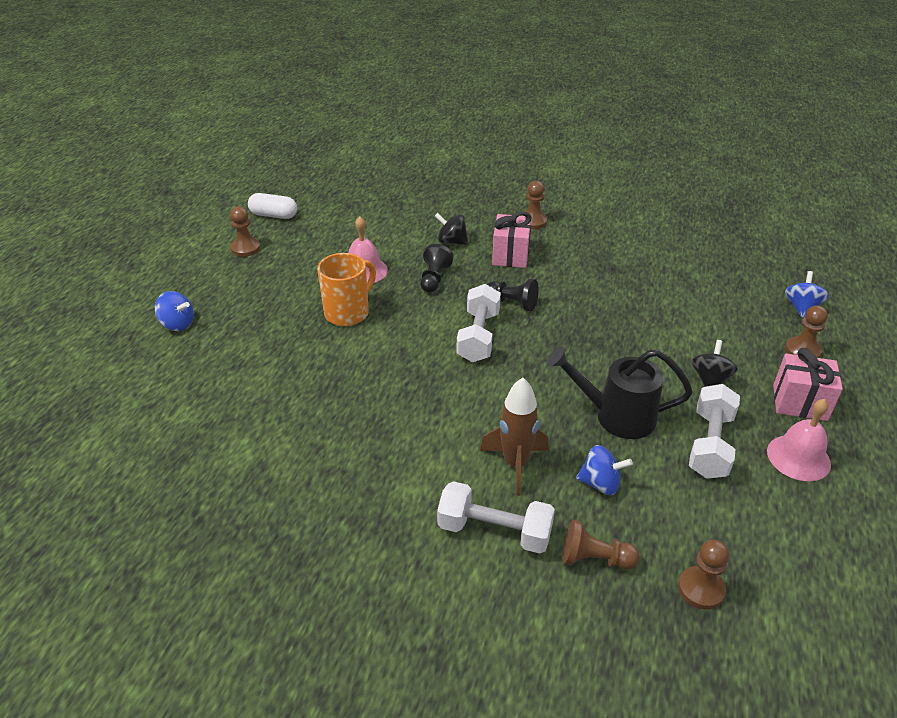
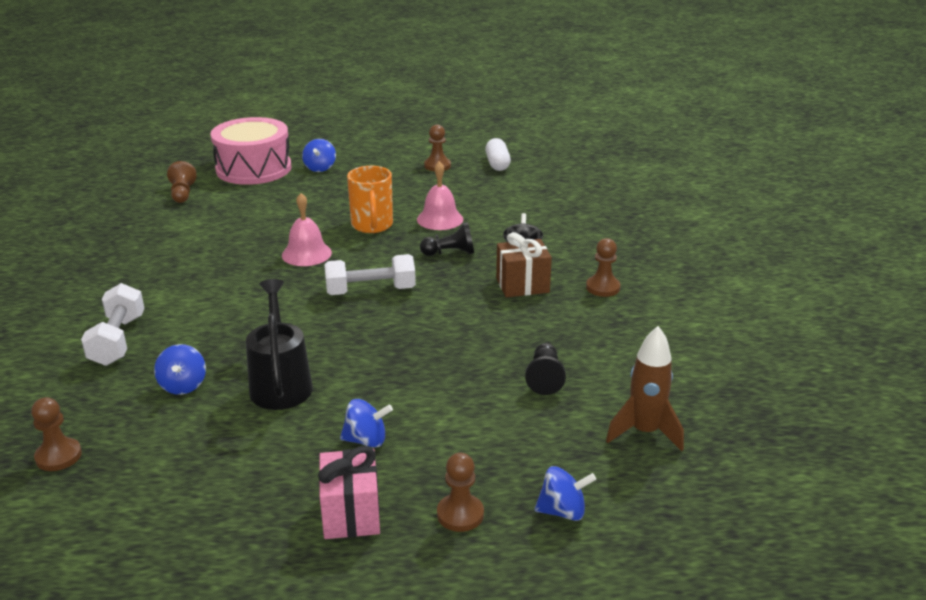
camera: 70 degrees right, 10 degrees down
(129, 375) = (254, 169): none -> pink drum
(348, 312) = (372, 225): orange mug -> orange mug turned 60 degrees clockwise
(510, 255) = (522, 285): pink gift -> brown gift
(512, 303) = (436, 299): black pawn -> black pawn (544, 378)
(515, 464) = (198, 338): brown rocket -> brown rocket (644, 432)
(594, 559) = (91, 393): brown pawn -> brown pawn (182, 193)
(710, 379) = (366, 440): black spinning top -> blue spinning top
(710, 444) = (255, 448): white dumbbell -> none
(798, 457) = (251, 515): pink bell -> pink bell (306, 254)

